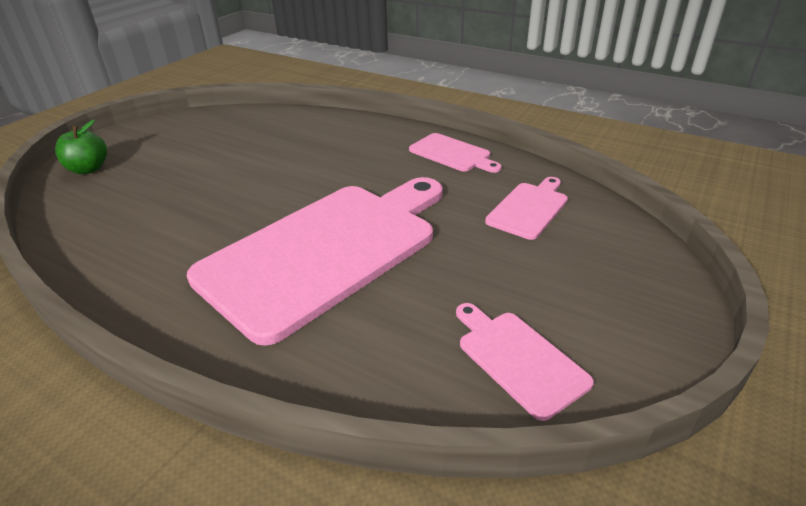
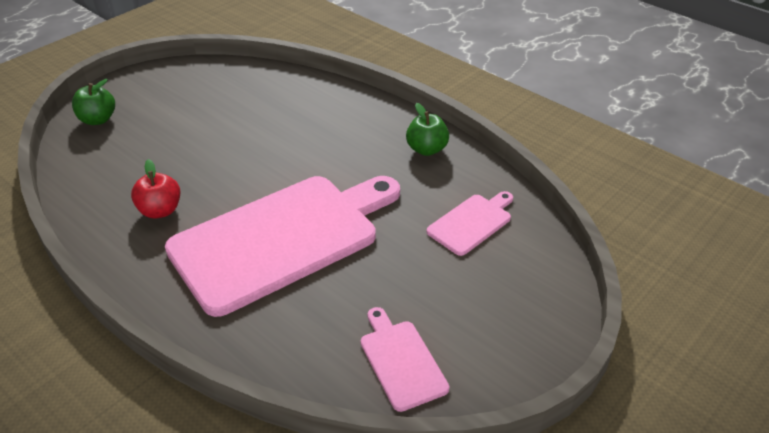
camera: 10 degrees right, 5 degrees up
(174, 243) = (160, 210): none -> red apple
(452, 154) = (426, 149): pink cutting board -> green apple

